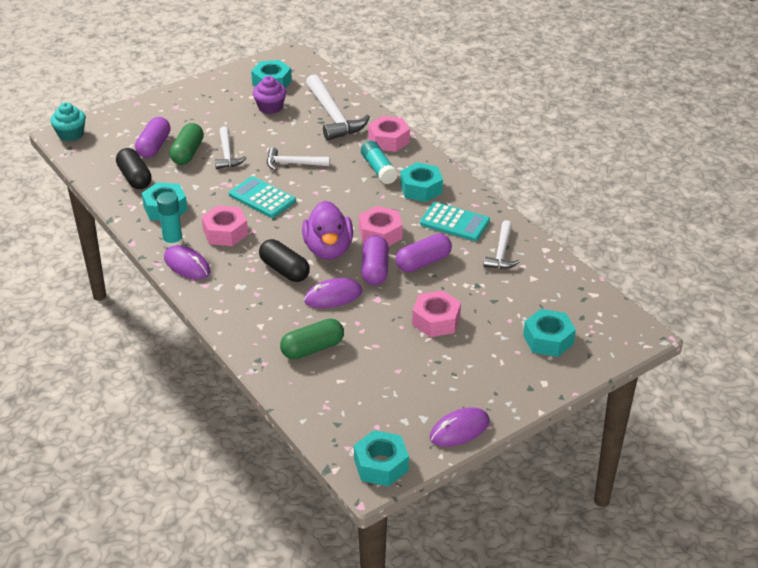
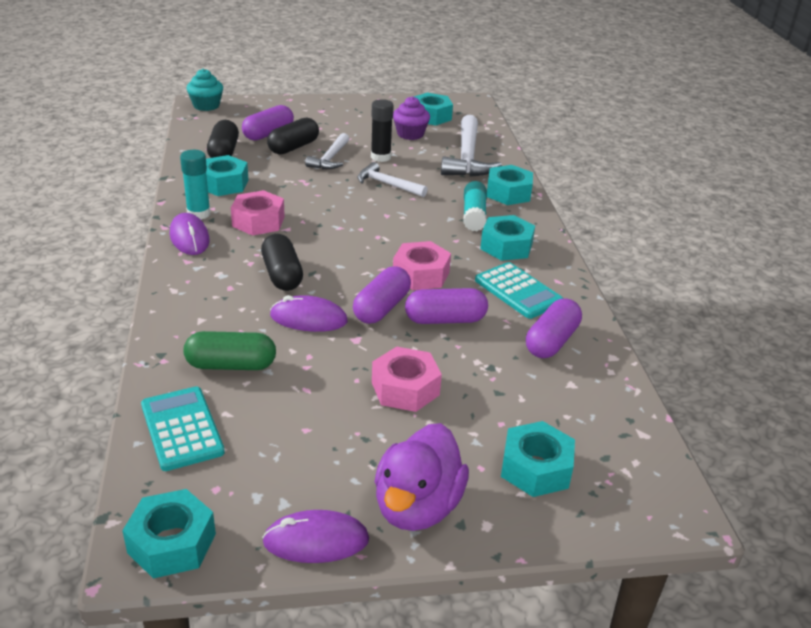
camera: 25 degrees right, 5 degrees down
(188, 153) = (293, 147): green capsule -> black capsule
(262, 198) = (326, 203): turquoise calculator -> turquoise calculator (182, 429)
(266, 139) = (380, 157): none -> black glue stick
(328, 249) = (349, 271): purple duck -> purple duck (417, 506)
(388, 140) = (508, 193): pink nut -> turquoise nut
(501, 252) = (551, 341): white hammer -> purple capsule

